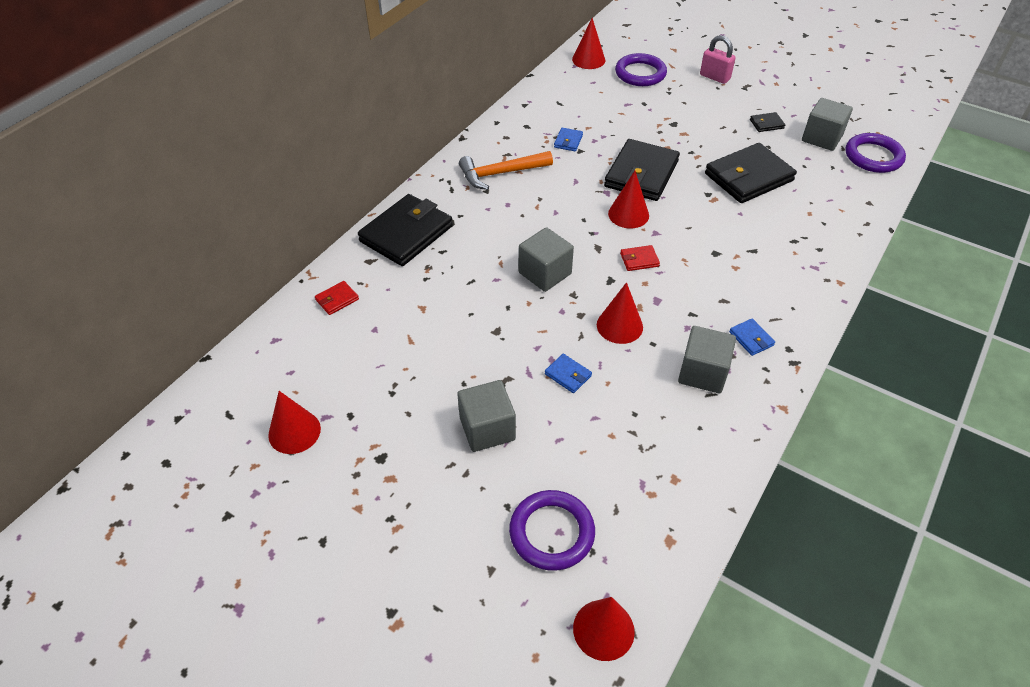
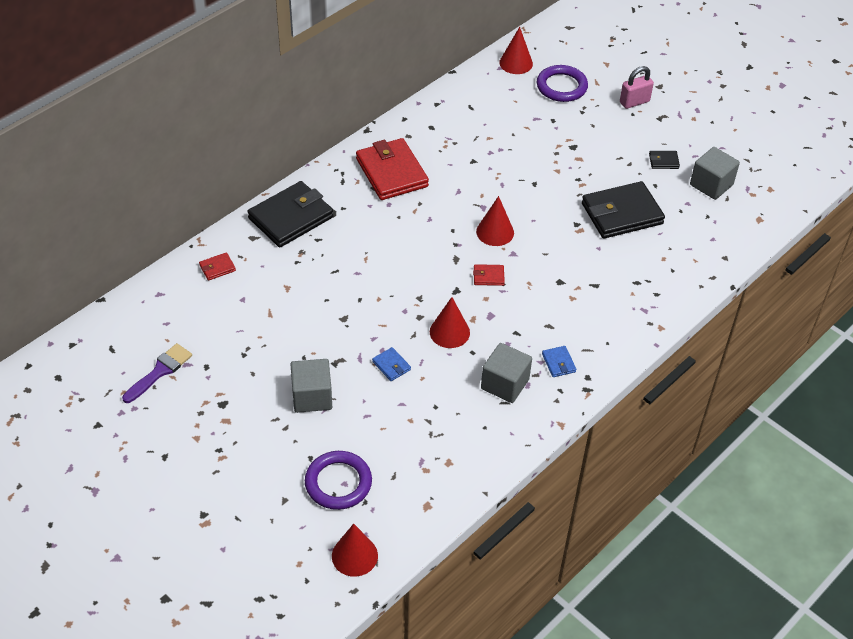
camera: 10 degrees right, 0 degrees up
(294, 432) = (160, 371): red cone -> purple brush
(500, 174) = (391, 173): orange hammer -> red wallet
(545, 273) = (401, 274): grey cube -> none
(568, 141) = (465, 149): blue wallet -> none
(641, 174) = (522, 194): black wallet -> none
(714, 77) = (634, 102): pink padlock -> pink padlock turned 75 degrees counterclockwise
(873, 156) = (752, 212): purple ring -> none

